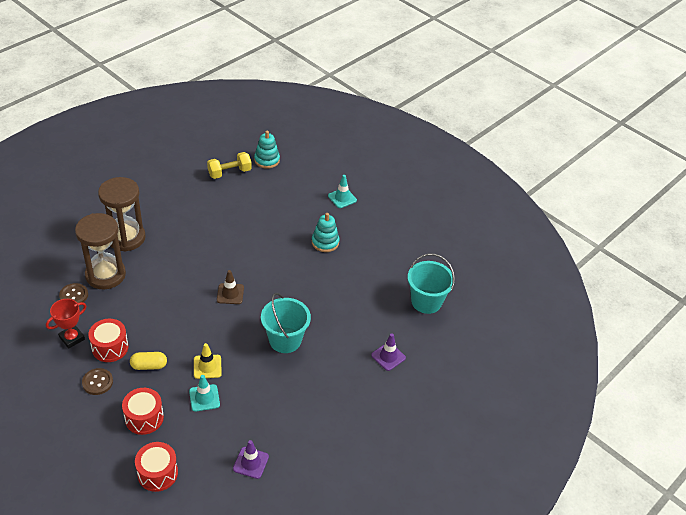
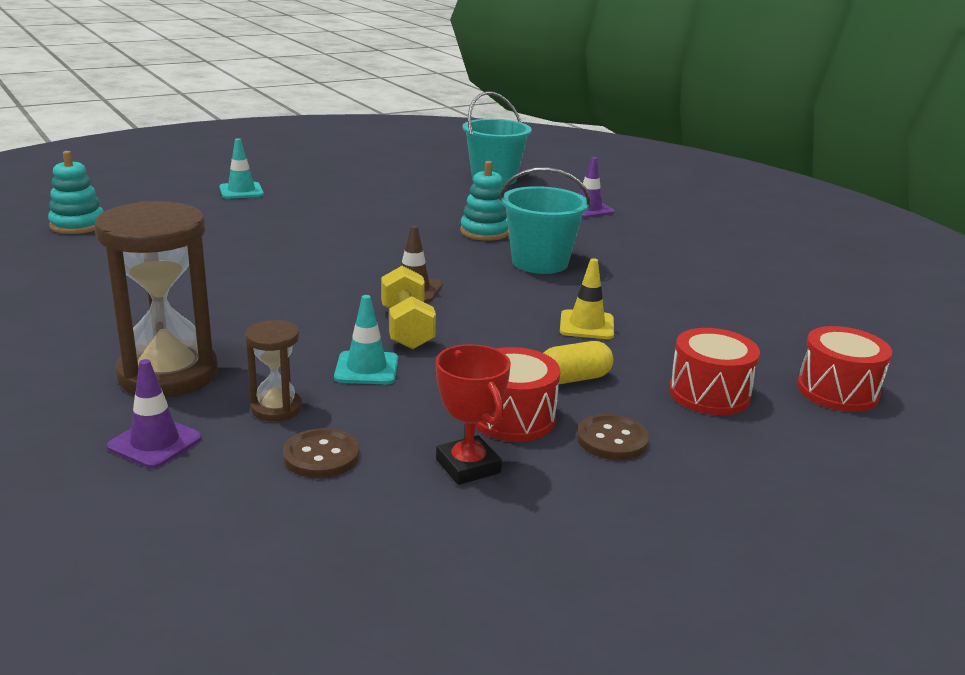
camera: 75 degrees left, 20 degrees down
(105, 275) = (276, 408): brown hourglass -> brown hourglass, size x0.50
(149, 365) = (574, 378): yellow capsule -> yellow capsule turned 60 degrees clockwise
(204, 398) = (660, 335): turquoise traffic cone -> turquoise traffic cone (366, 368)
(229, 172) = (73, 256): yellow dumbbell -> yellow dumbbell (407, 328)
(251, 463) = (794, 313): purple traffic cone -> purple traffic cone (155, 442)
(325, 242) = (335, 213): turquoise stacking toy -> turquoise stacking toy (485, 232)

